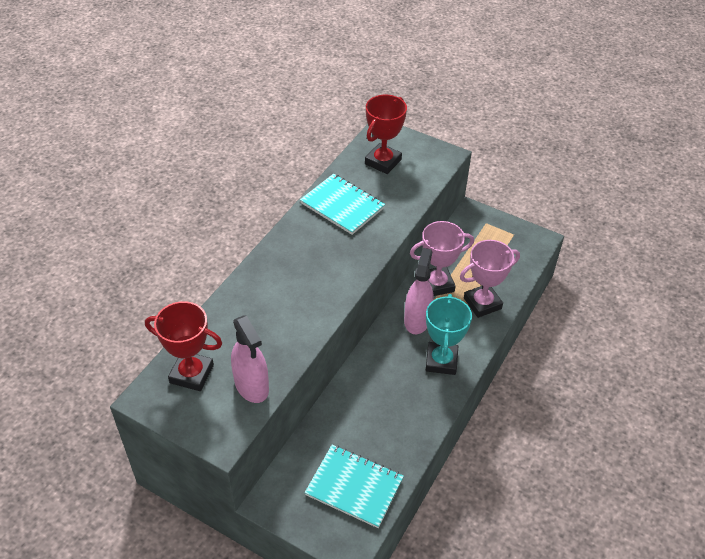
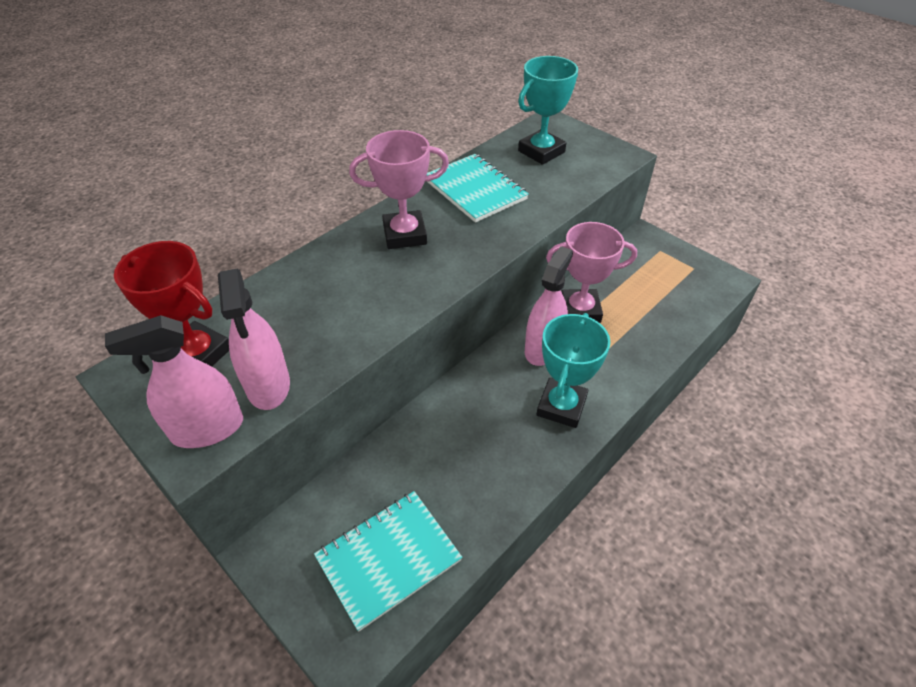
camera: 15 degrees right, 0 degrees up
(224, 423) = (207, 429): none -> pink spray bottle
(354, 487) = (388, 559): turquoise notebook -> turquoise notebook turned 75 degrees counterclockwise
(383, 162) = (541, 151): red trophy -> turquoise trophy
(482, 303) = (635, 343): pink trophy -> pink trophy (405, 234)

